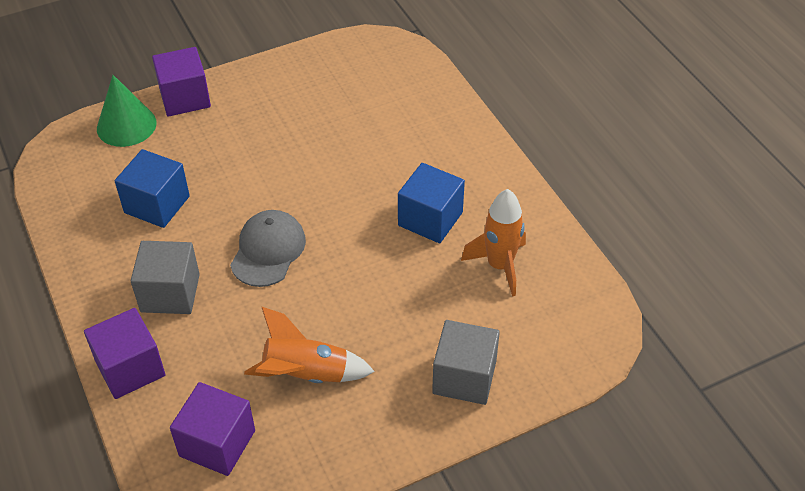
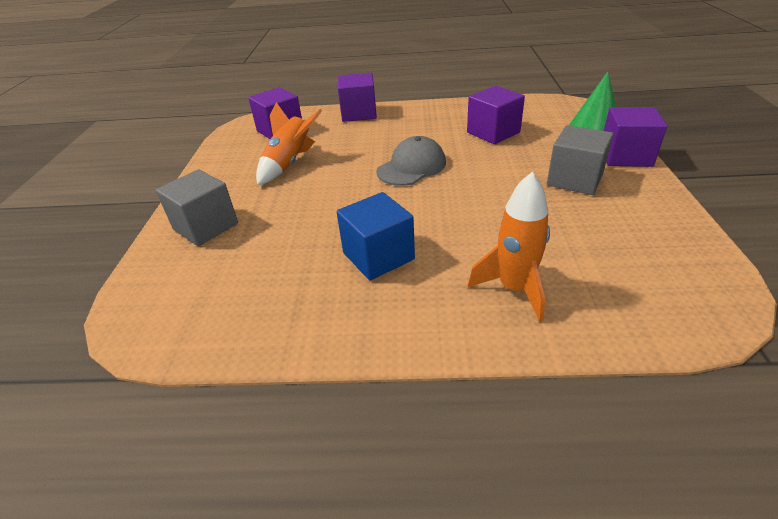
camera: 120 degrees right, 10 degrees down
(157, 204) = (493, 132): blue cube -> purple cube
(170, 293) = (404, 129): grey cube -> grey cube (574, 179)
(268, 250) = (411, 167): grey cap -> grey cap turned 90 degrees counterclockwise
(499, 266) = (282, 284): orange rocket -> orange rocket (514, 289)

